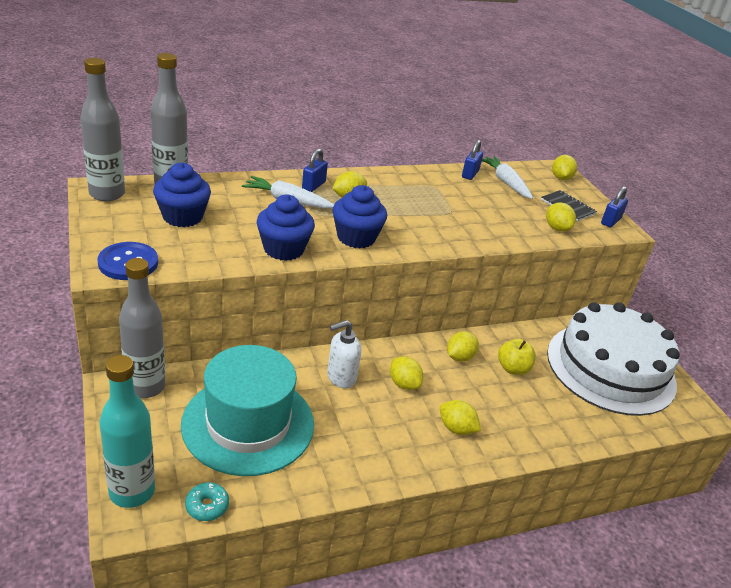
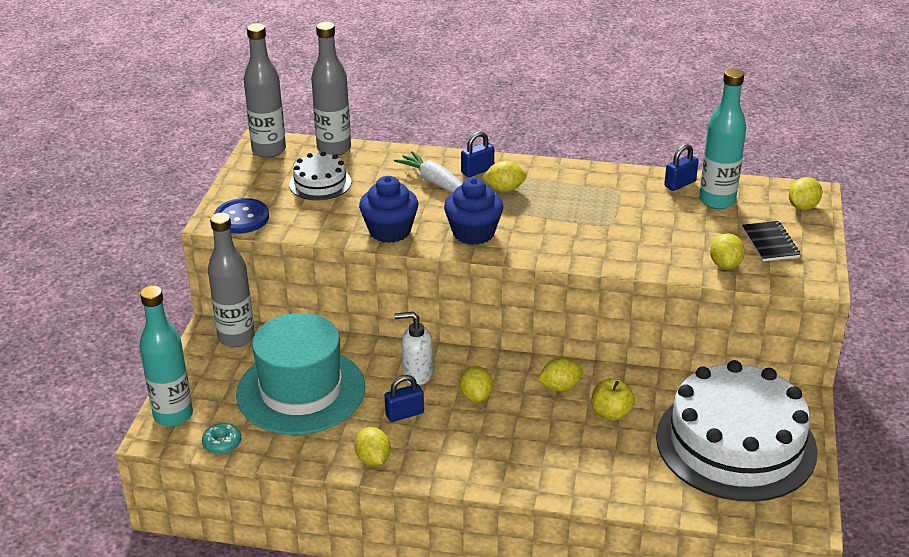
camera: 35 degrees right, 0 degrees up
(182, 217) = (320, 183): blue cupcake -> white cake
(456, 428) = (495, 450): yellow lemon -> yellow lemon (373, 459)
(505, 182) = (717, 201): white carrot -> turquoise bottle
(610, 221) = (811, 269): blue padlock -> blue padlock (404, 414)

